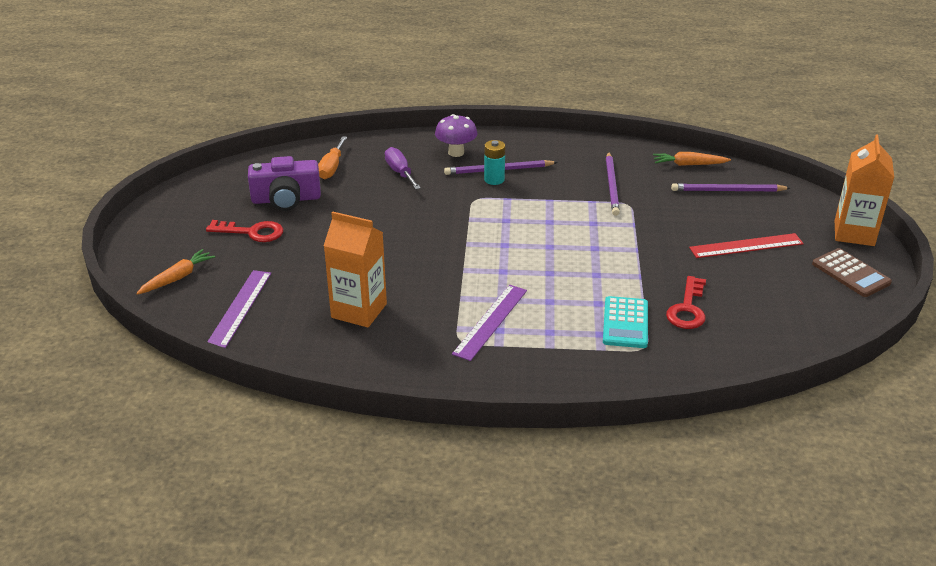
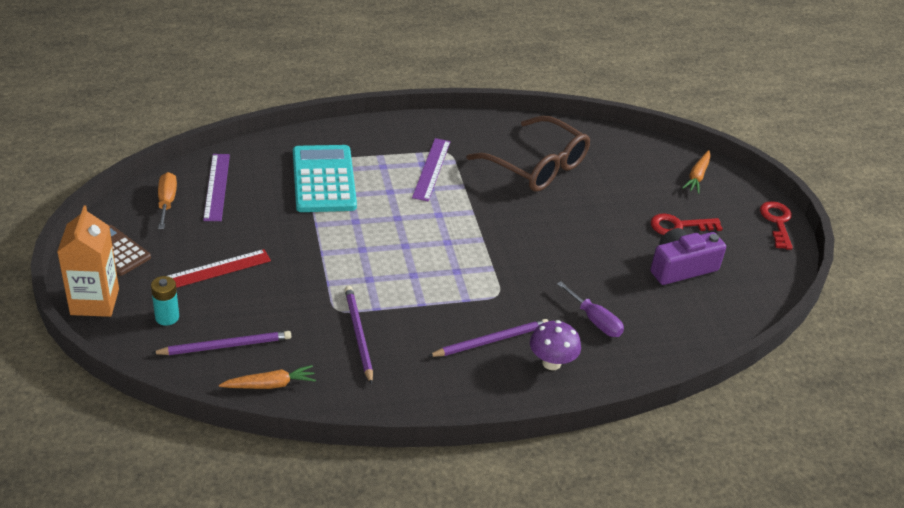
camera: 160 degrees right, 5 degrees up
(240, 308) = (627, 158): purple ruler -> purple ruler (216, 187)
(331, 168) = (670, 317): orange screwdriver -> orange screwdriver (167, 202)
(359, 311) = (537, 166): orange carton -> brown glasses
(494, 179) = (490, 325): turquoise battery -> turquoise battery (167, 317)
(625, 323) = (324, 180): turquoise calculator -> turquoise calculator, size x1.64
(687, 308) = (272, 198): red key -> red key (777, 222)

